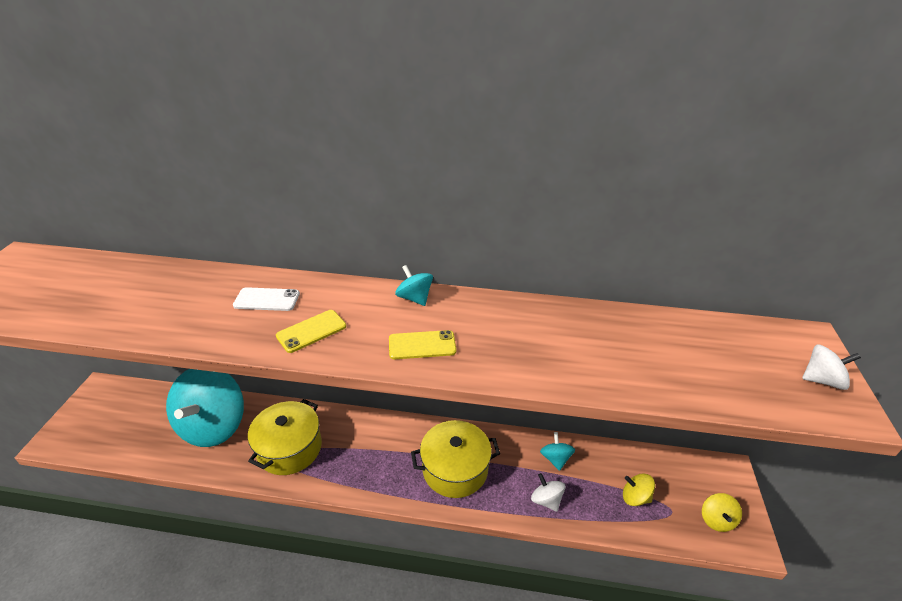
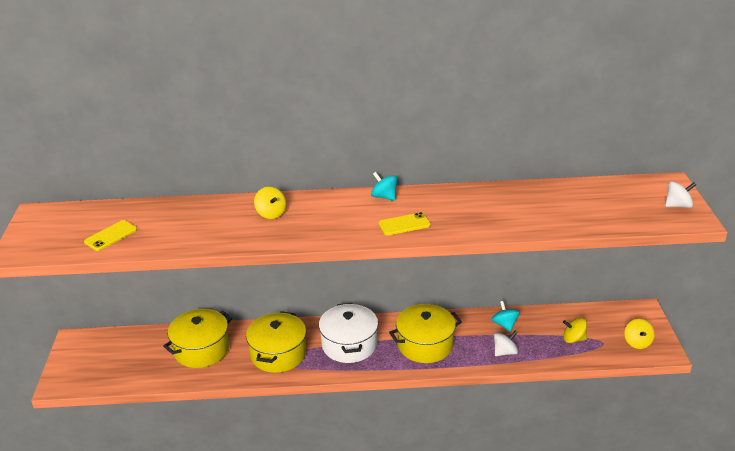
camera: 10 degrees left, 5 degrees down
(214, 426) = (201, 349): turquoise spinning top -> yellow pot
(267, 300) = (271, 213): white phone -> yellow spinning top
(311, 331) = (318, 228): yellow phone -> yellow phone (111, 236)
(370, 451) = (349, 344): none -> white pot
(546, 500) = (505, 352): white spinning top -> white spinning top turned 105 degrees clockwise

